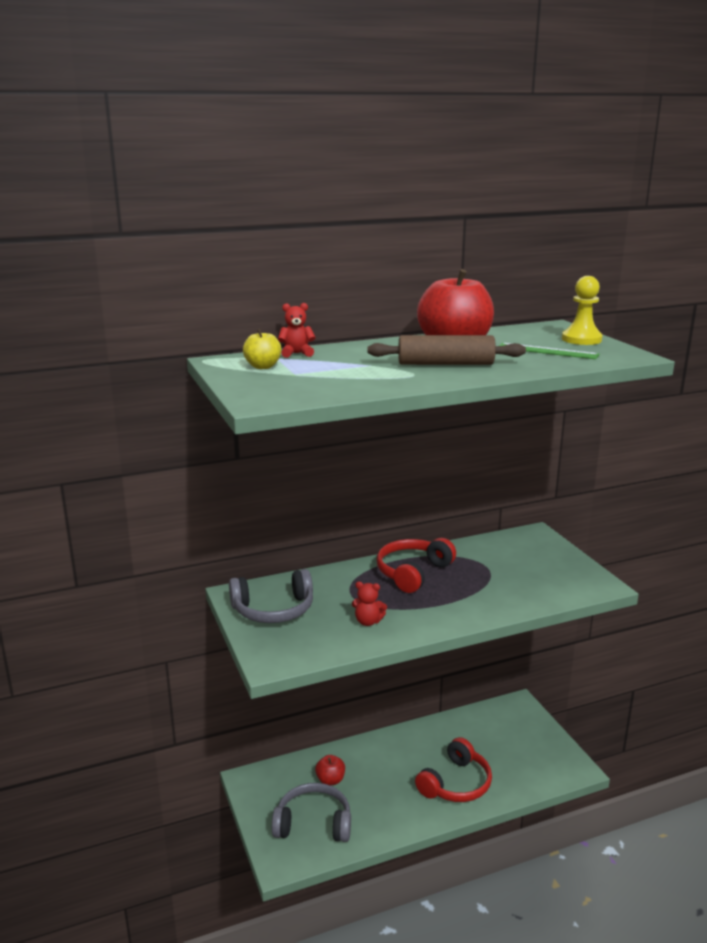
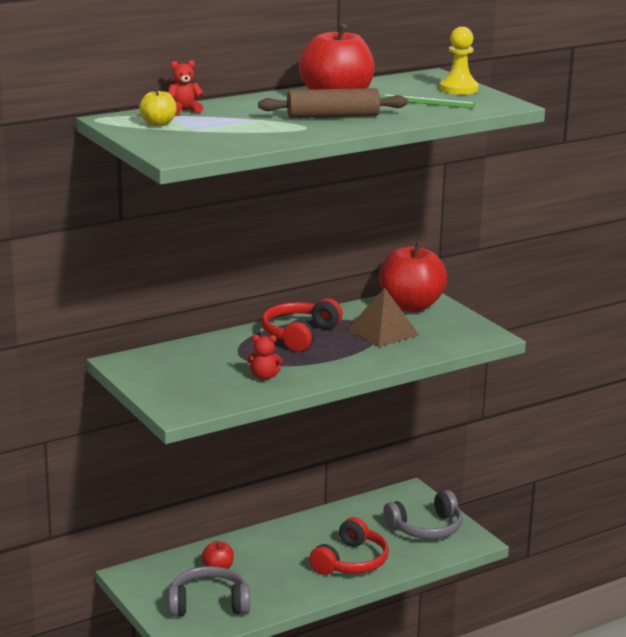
camera: 10 degrees left, 0 degrees up
(273, 610) = (166, 372): grey headphones -> grey headphones (426, 528)
(494, 573) = (382, 332): none -> brown pyramid
(525, 545) = (411, 306): none -> red apple

